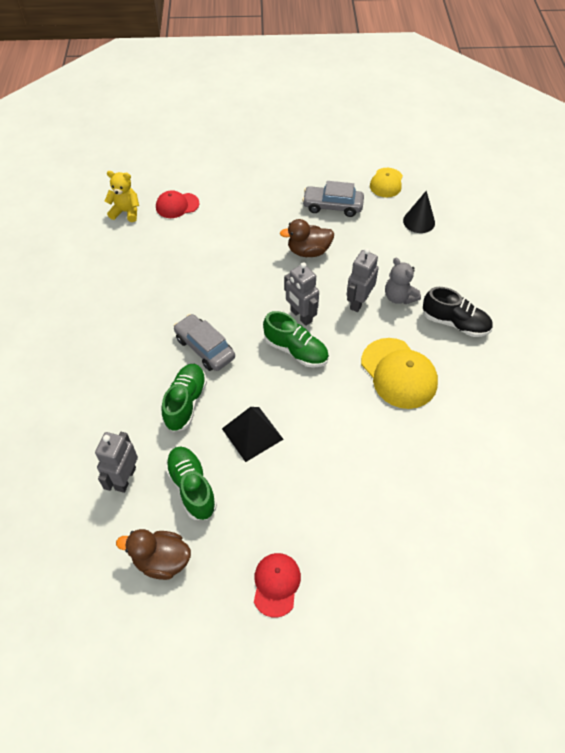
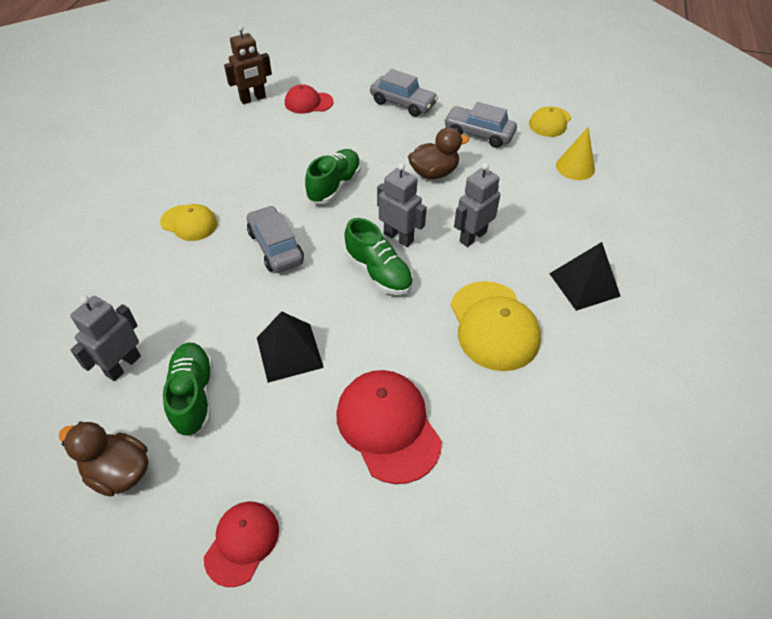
camera: 15 degrees right, 5 degrees down
(122, 343) = (189, 223): none -> yellow cap
(126, 212) = (253, 99): yellow teddy bear -> brown robot
(186, 402) = (229, 299): green shoe -> green shoe (334, 186)
(259, 189) = (403, 103): none -> grey car
(301, 316) = (398, 237): grey robot -> grey robot turned 150 degrees clockwise
(308, 251) = (434, 173): brown duck -> brown duck turned 150 degrees clockwise
(348, 472) = (388, 426): none -> red cap
(399, 297) = (524, 241): grey teddy bear -> none
(419, 221) = (575, 167): black cone -> yellow cone
(455, 323) = (584, 284): black shoe -> black pyramid

